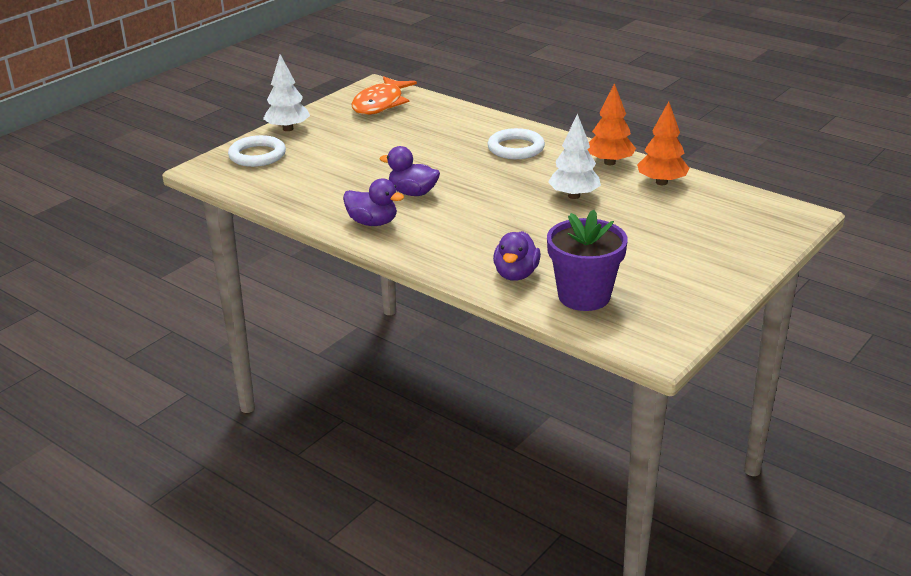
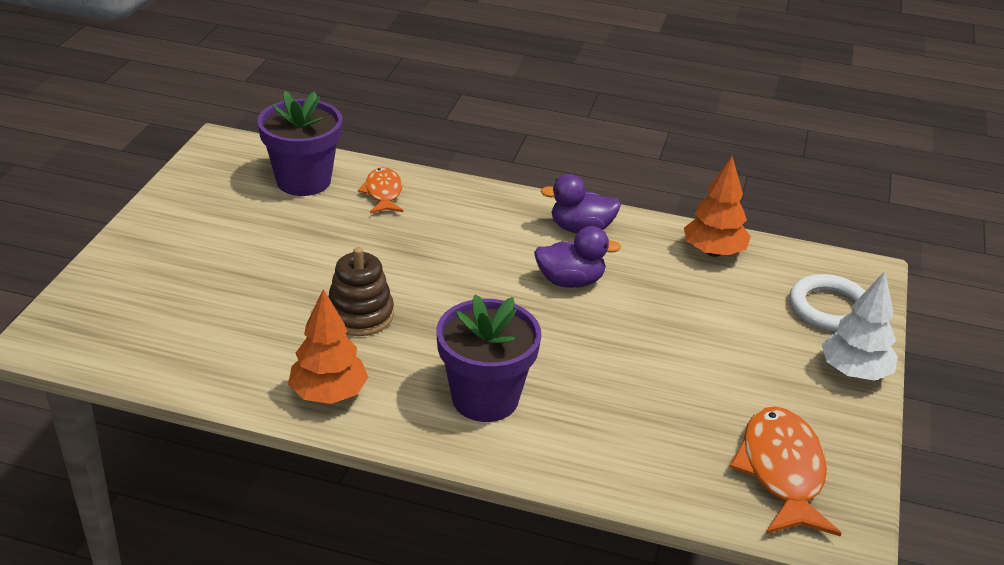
camera: 155 degrees right, 5 degrees up
(516, 148) = (485, 398): white ring -> purple flower pot
(516, 274) = (383, 193): purple duck -> orange fish
(574, 196) = (360, 315): white tree -> brown stacking toy
(661, 182) = (242, 365): orange tree -> orange tree (713, 252)

